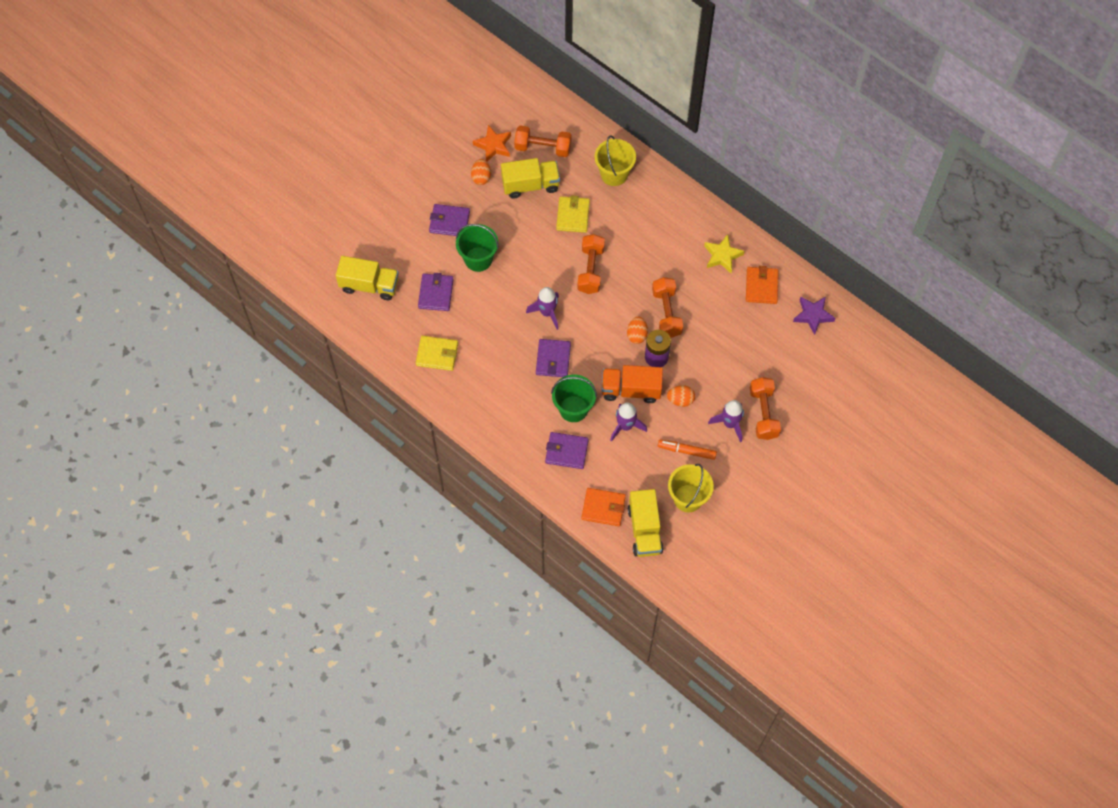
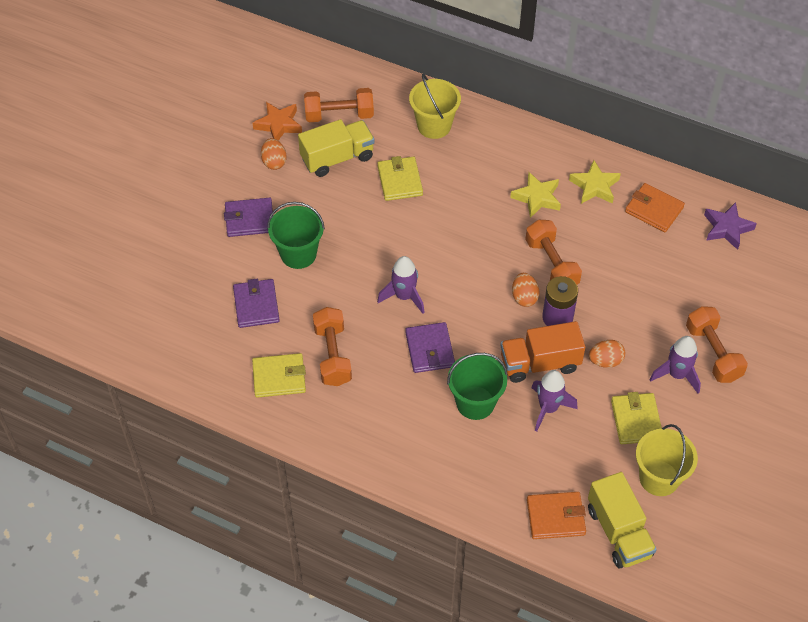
camera: 15 degrees left, 10 degrees down
(369, 285) = (168, 314): yellow truck -> none
(566, 451) = (484, 458): purple wallet -> none
(591, 270) = (442, 236): orange dumbbell -> orange dumbbell (332, 355)
(674, 255) = (537, 197): none -> yellow star
(687, 451) = (636, 420): orange marker -> yellow wallet
(761, 286) = (654, 210): orange wallet -> orange wallet turned 45 degrees counterclockwise

